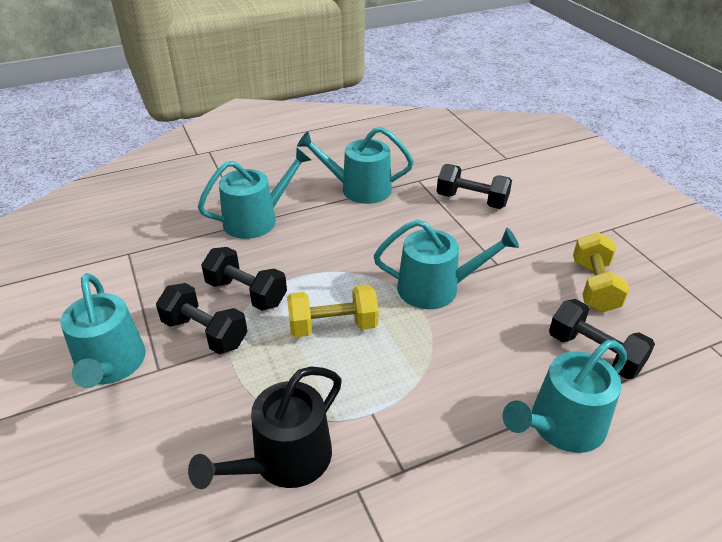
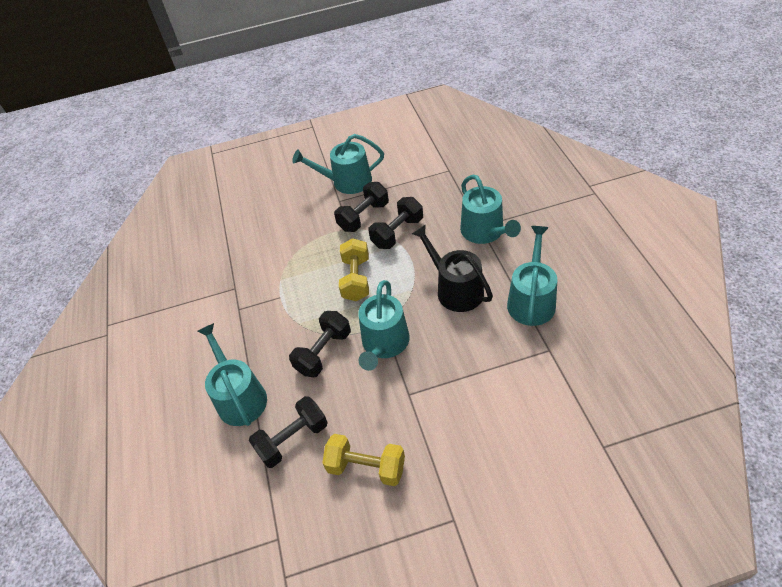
camera: 105 degrees right, 10 degrees up
(284, 460) = (262, 258): black watering can -> black watering can (455, 289)
(471, 200) = (510, 392): black dumbbell -> black dumbbell (323, 352)

